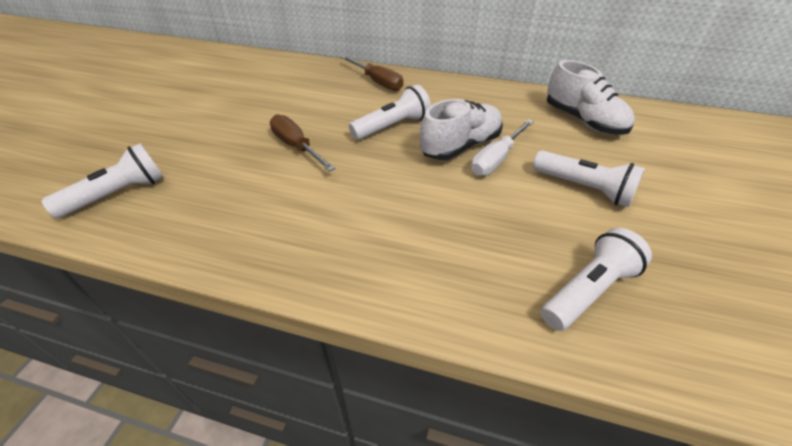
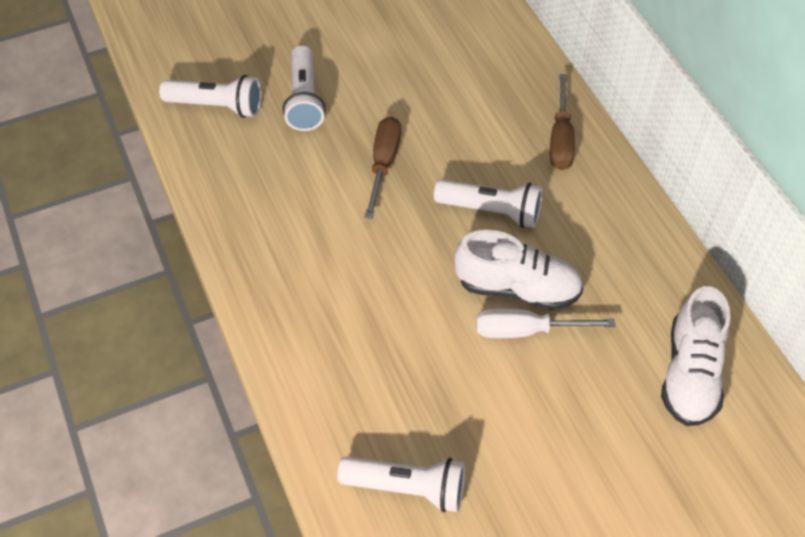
camera: 50 degrees right, 10 degrees up
(584, 188) = (552, 428): white flashlight -> white flashlight (304, 100)

